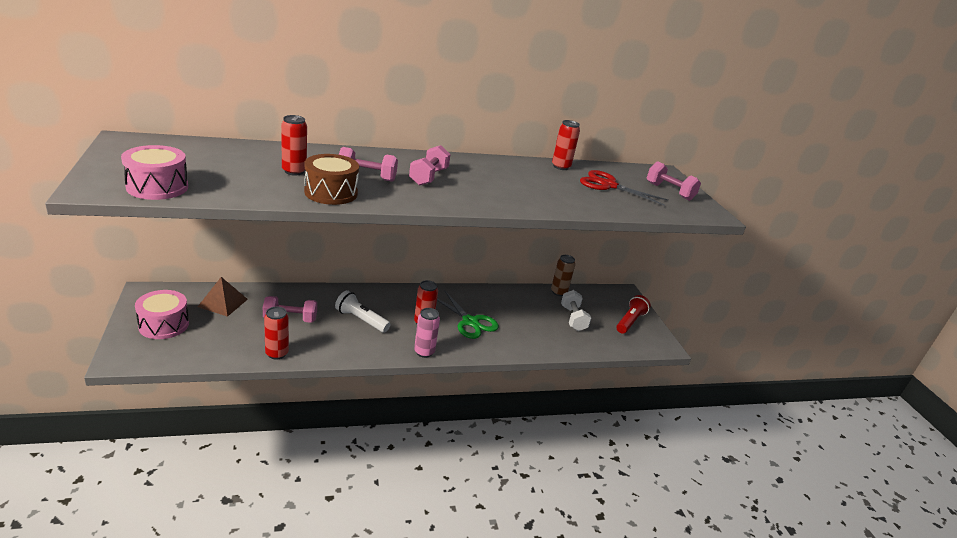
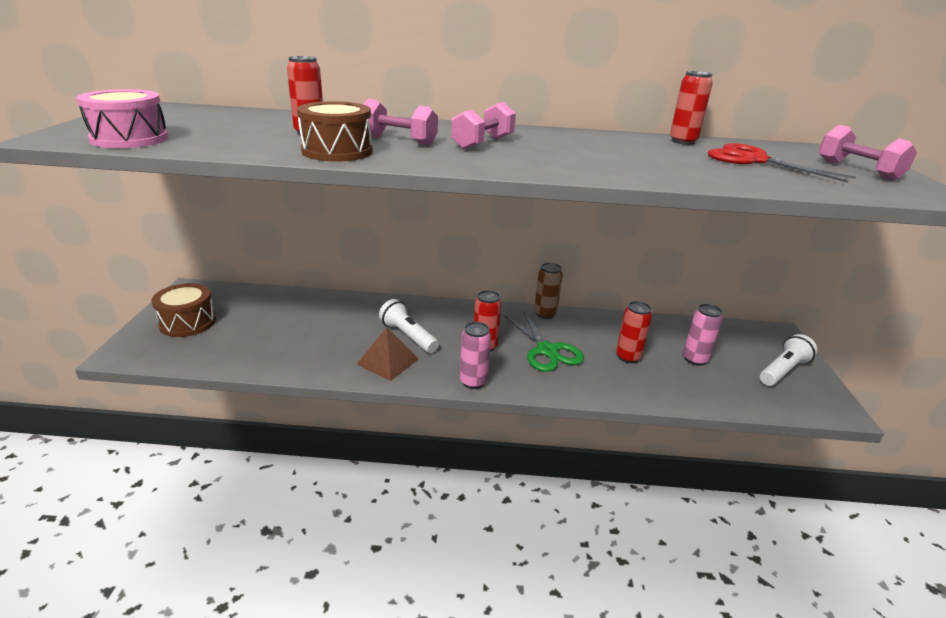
camera: 20 degrees right, 0 degrees up
(164, 325) = (188, 322): pink drum -> brown drum
(223, 303) = (261, 305): brown pyramid -> brown pyramid (388, 361)
(277, 353) = (291, 365): red can -> red can (628, 357)
(290, 319) = (326, 328): pink dumbbell -> none
(558, 292) = (679, 325): brown can -> brown can (545, 314)
(573, 319) = (695, 359): white dumbbell -> pink can
(630, 321) = (783, 371): red flashlight -> white flashlight

